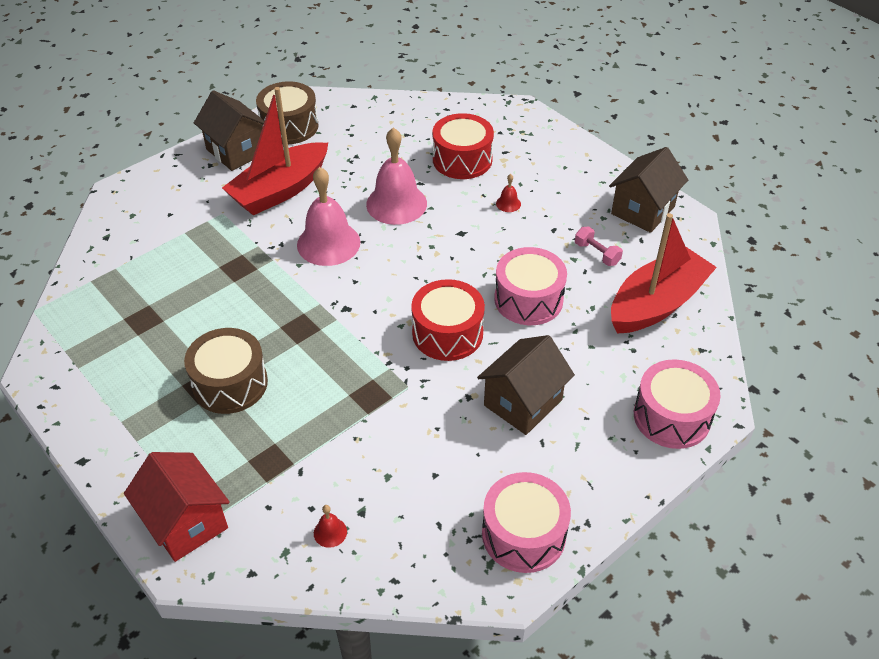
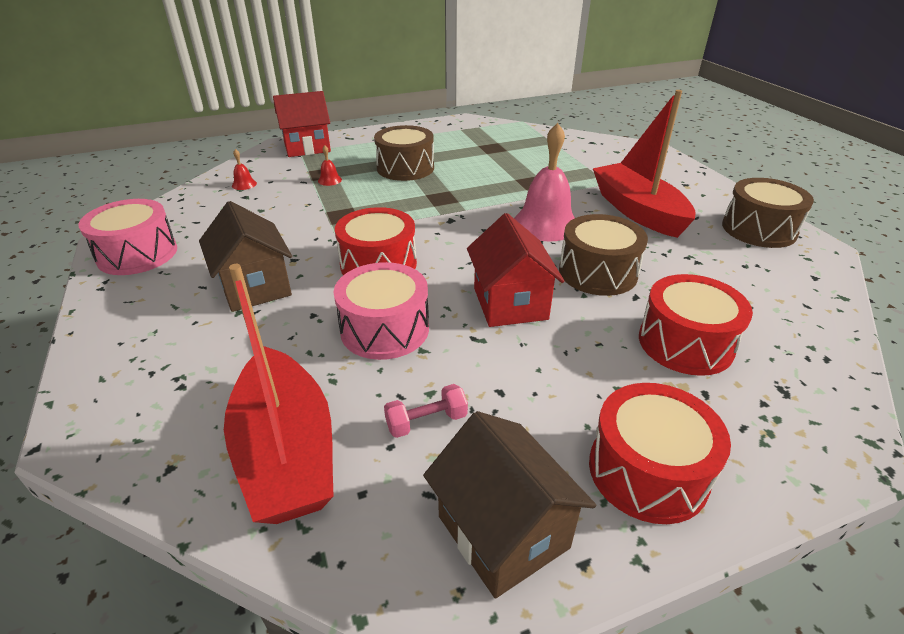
camera: 110 degrees right, 10 degrees down
(236, 151) = (708, 197): brown house -> none
(396, 204) = (597, 272): pink bell -> brown drum
(462, 242) = (510, 303): none -> red house
(508, 203) = (573, 361): red bell -> red bell (329, 180)
(575, 169) = (647, 471): none -> red drum
(672, 417) = (119, 388): pink drum -> none

